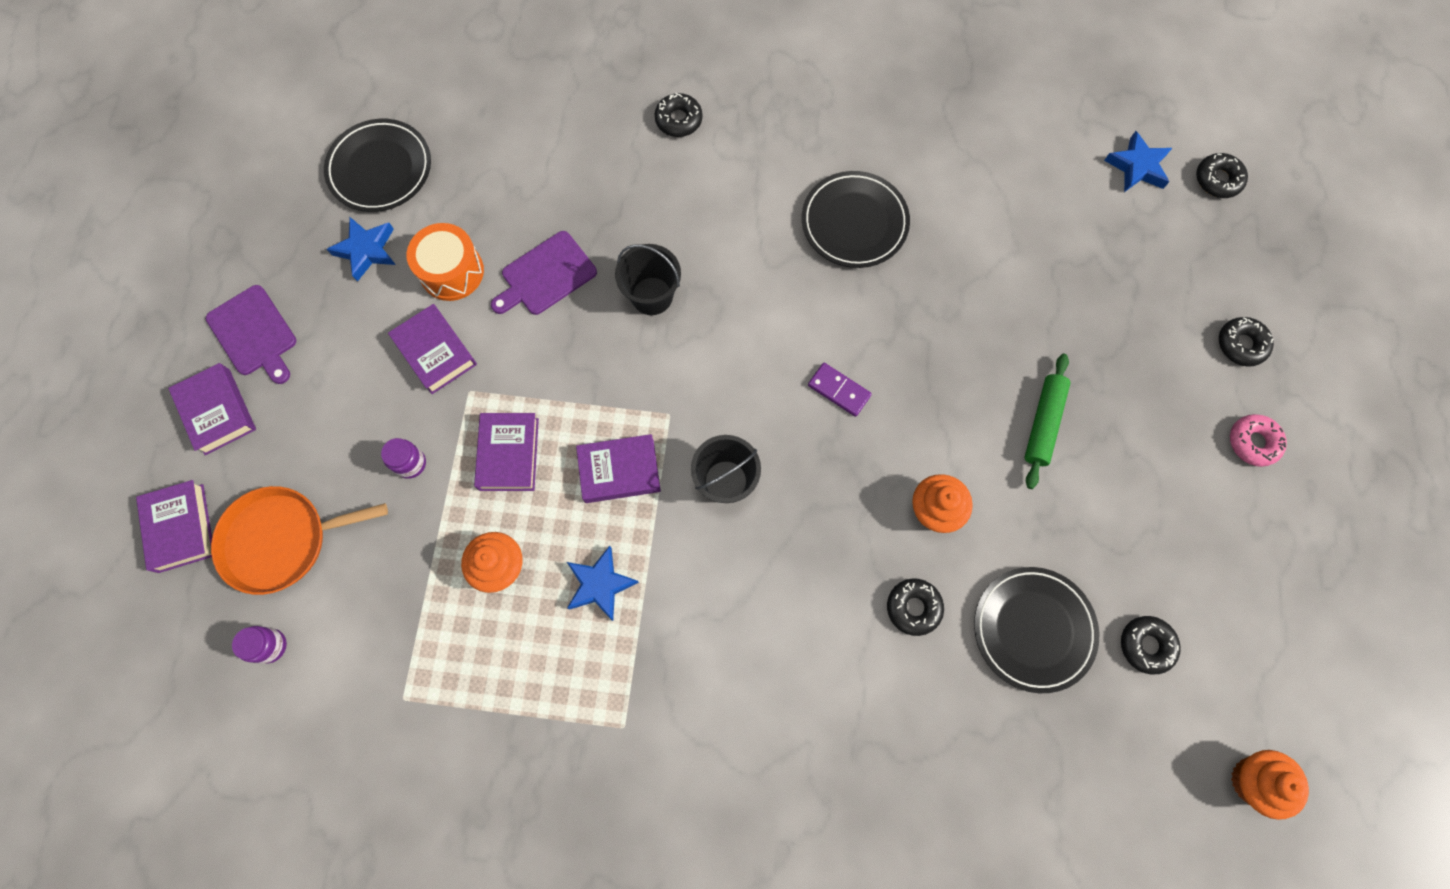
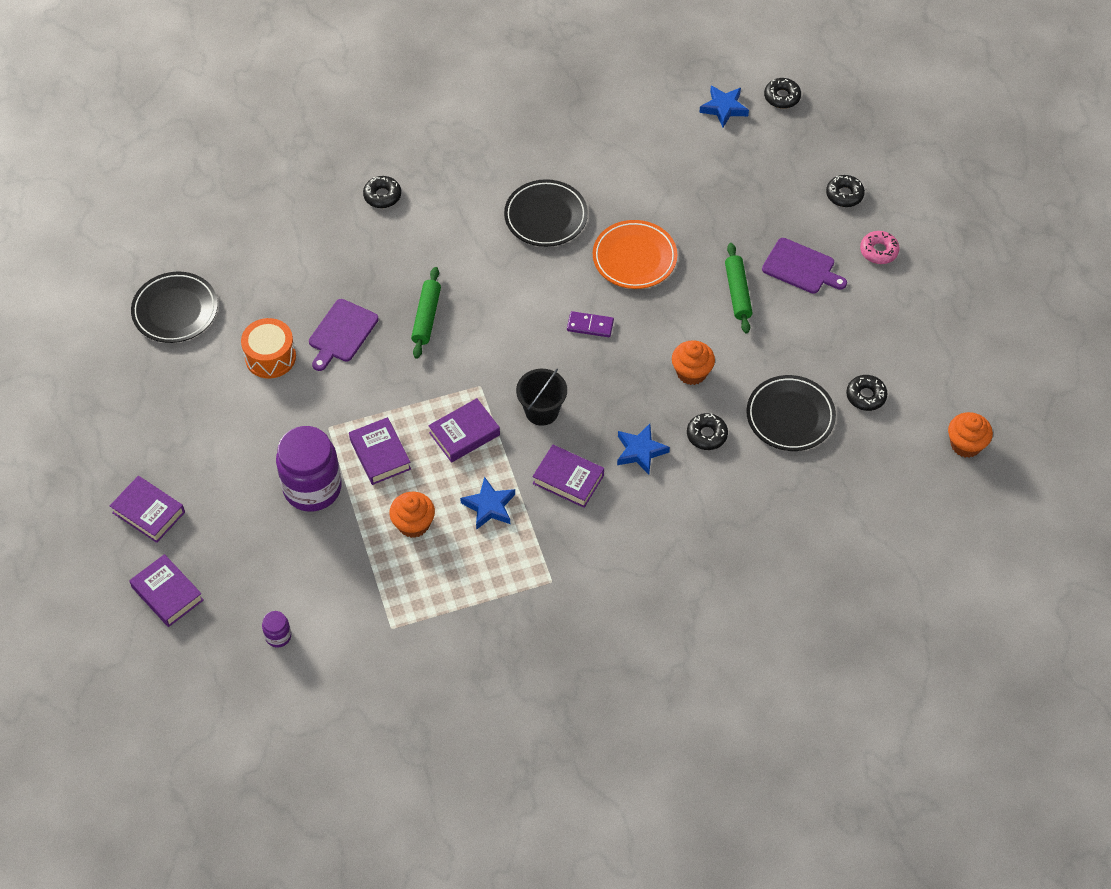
camera: 25 degrees left, 15 degrees down
(254, 334) = (145, 453): purple cutting board -> purple cutting board (801, 267)
(282, 540) = (247, 571): orange pan -> none
(366, 250) = (197, 367): blue star -> blue star (640, 451)
(410, 463) = (312, 488): purple jar -> purple jar, size x2.34
(435, 352) = (289, 412): purple book -> purple book (568, 479)
(652, 296) = (426, 317): black bucket -> green rolling pin
(936, 321) = (634, 258): none -> orange plate

